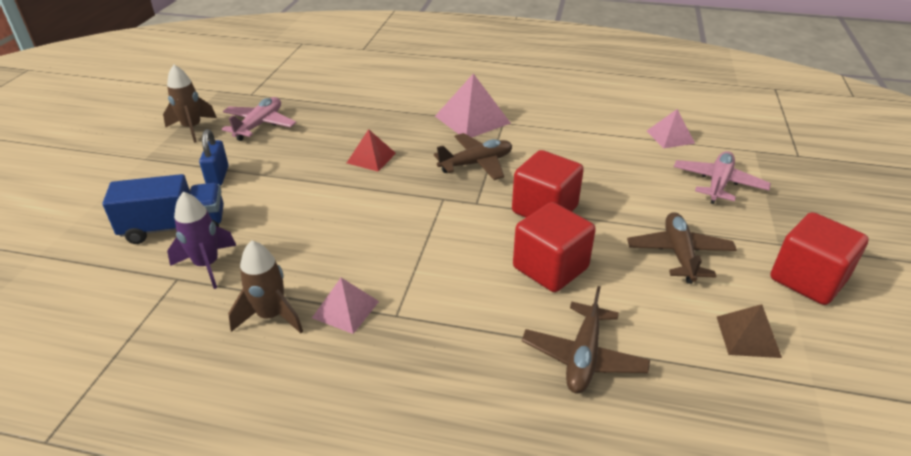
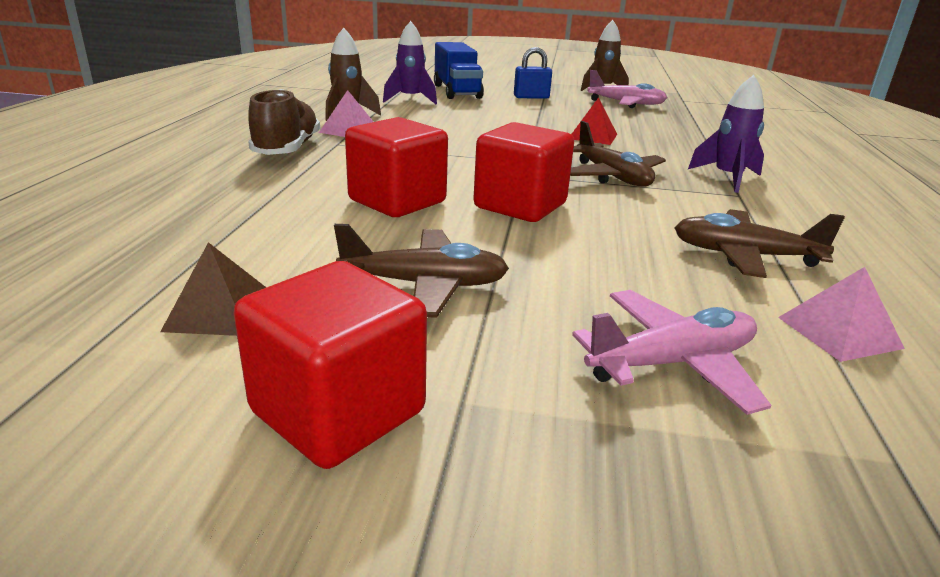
camera: 85 degrees right, 10 degrees down
(419, 352) = (287, 149): none -> brown shoe
(472, 119) = (727, 178): pink pyramid -> purple rocket
(583, 357) = (243, 206): brown plane -> brown plane (744, 256)
(718, 184) = (672, 363): pink plane -> pink plane turned 45 degrees counterclockwise

